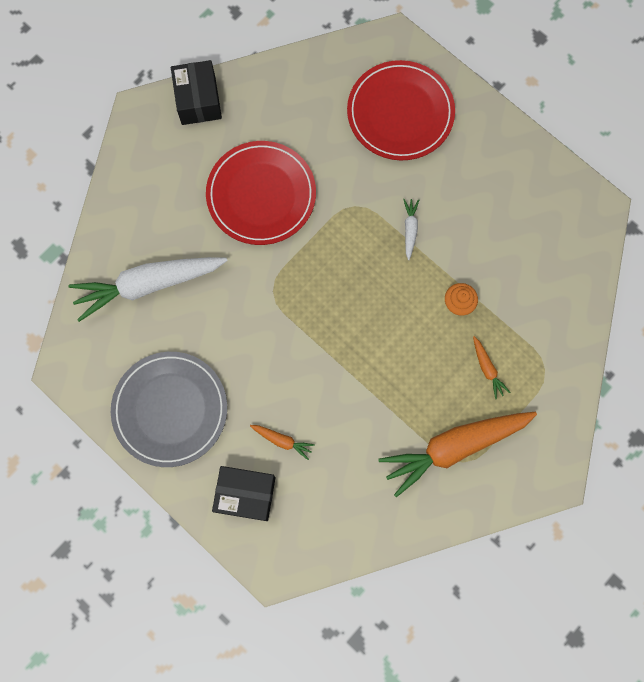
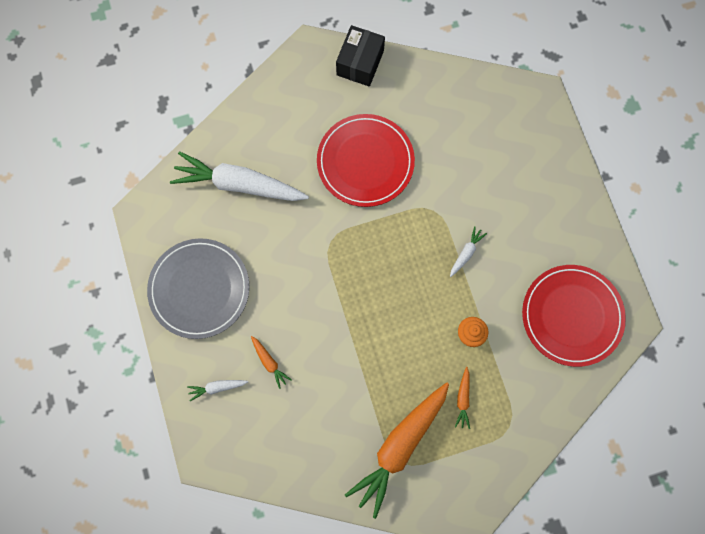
camera: 30 degrees right, 0 degrees up
(245, 494) = (217, 387): black box -> white carrot
(400, 113) = (512, 156): red plate -> red plate (571, 316)
(454, 447) = (400, 446): orange carrot -> orange carrot turned 60 degrees counterclockwise

